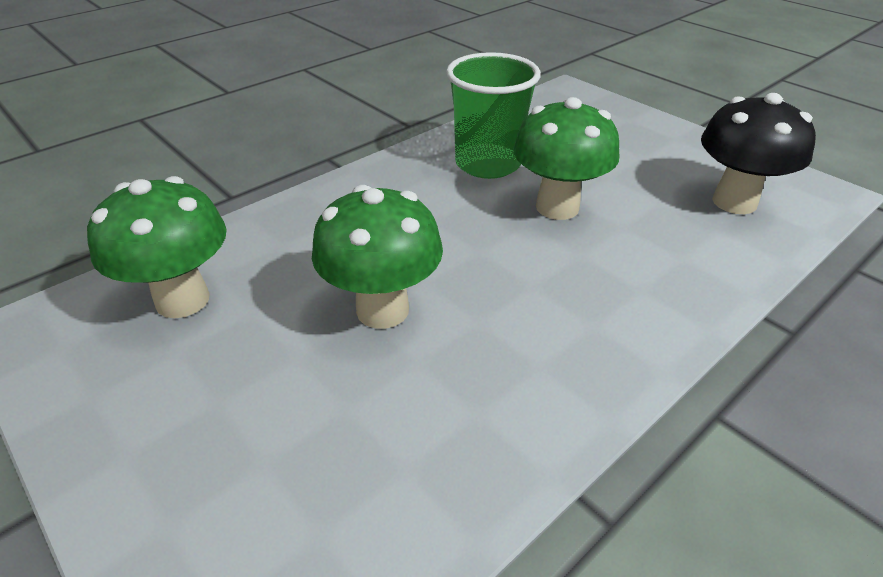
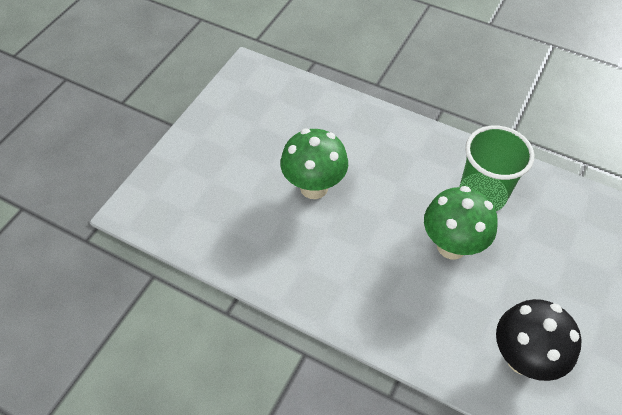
camera: 70 degrees right, 15 degrees up
(182, 300) = (286, 108): green mushroom -> none

